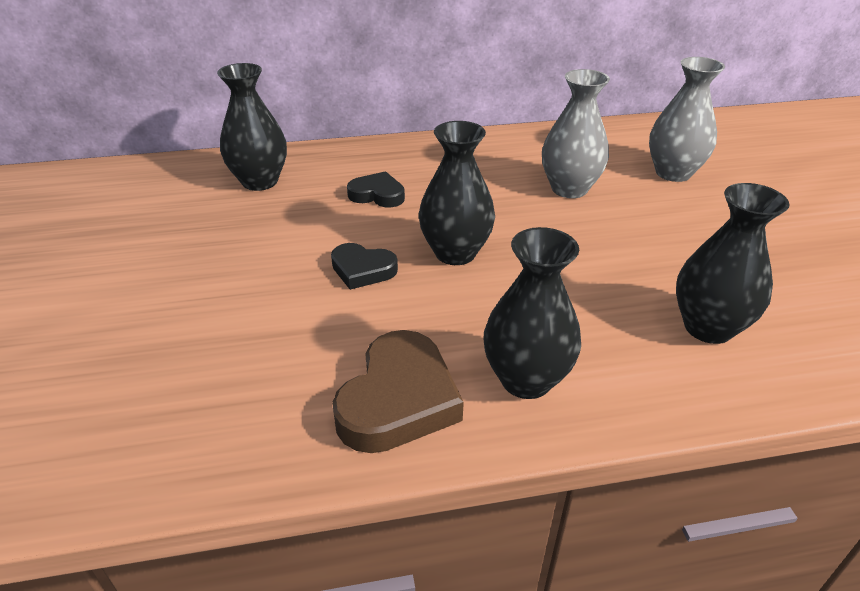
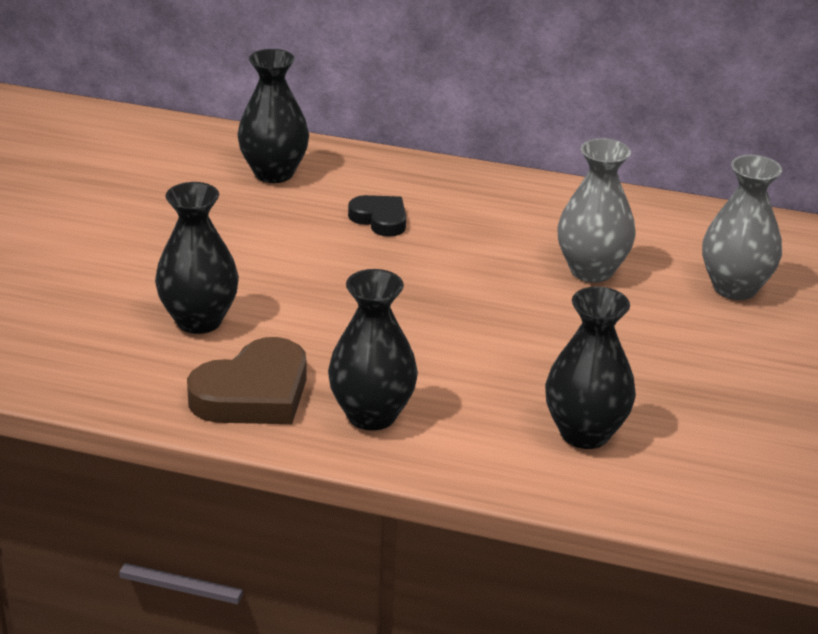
camera: 25 degrees right, 5 degrees down
(362, 270) = (307, 286): black heart -> none
(455, 253) = (407, 297): black vase -> black vase (199, 320)

